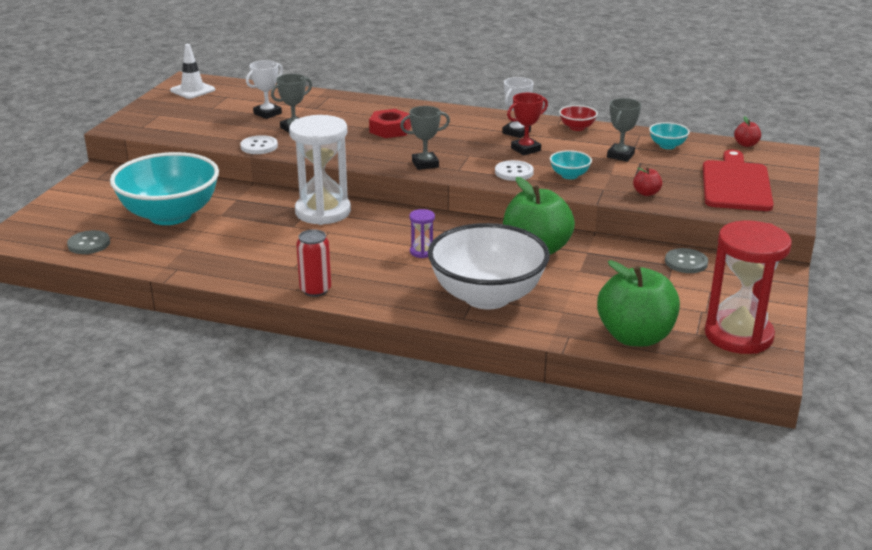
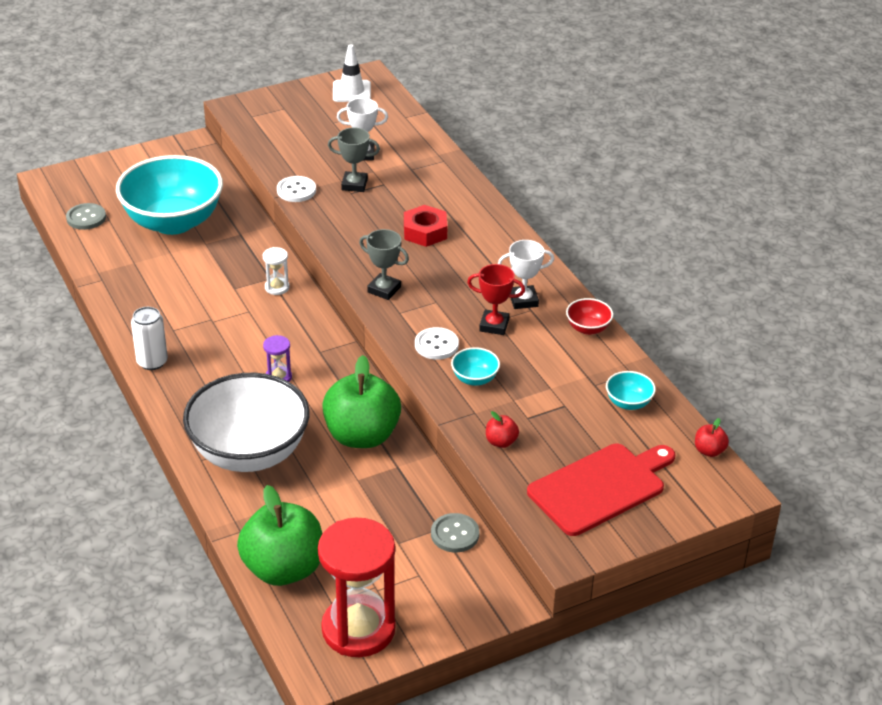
camera: 45 degrees right, 10 degrees up
(315, 290) = (152, 362): red can -> white can
(323, 212) = (277, 287): white hourglass -> white hourglass, size x0.42
(620, 155) = (562, 386): grey trophy -> none

